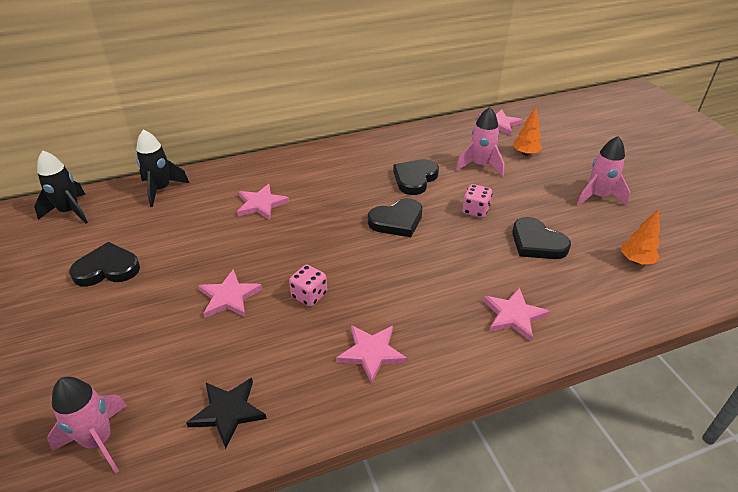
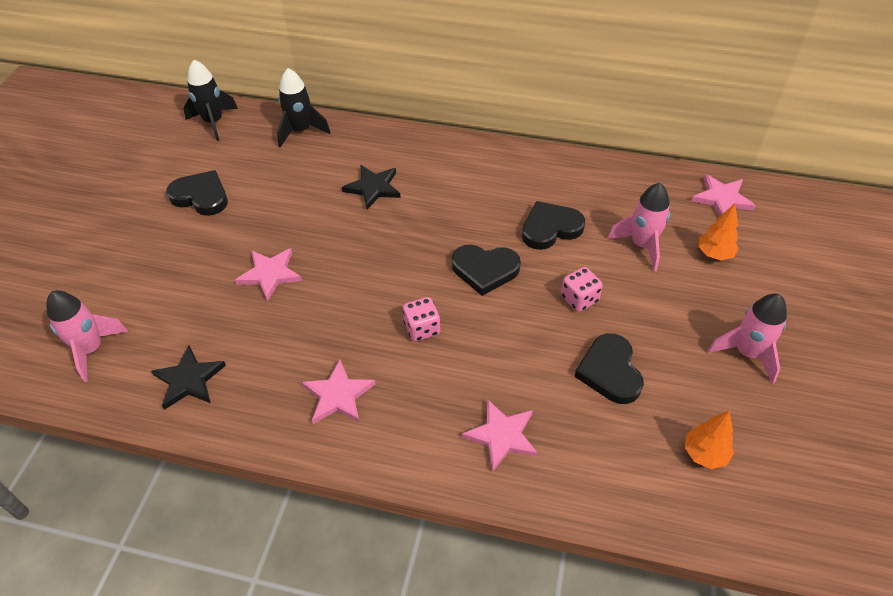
camera: 35 degrees right, 10 degrees up
(261, 204) = (373, 188): pink star -> black star
(309, 295) = (335, 309): pink dice -> pink dice (422, 328)

